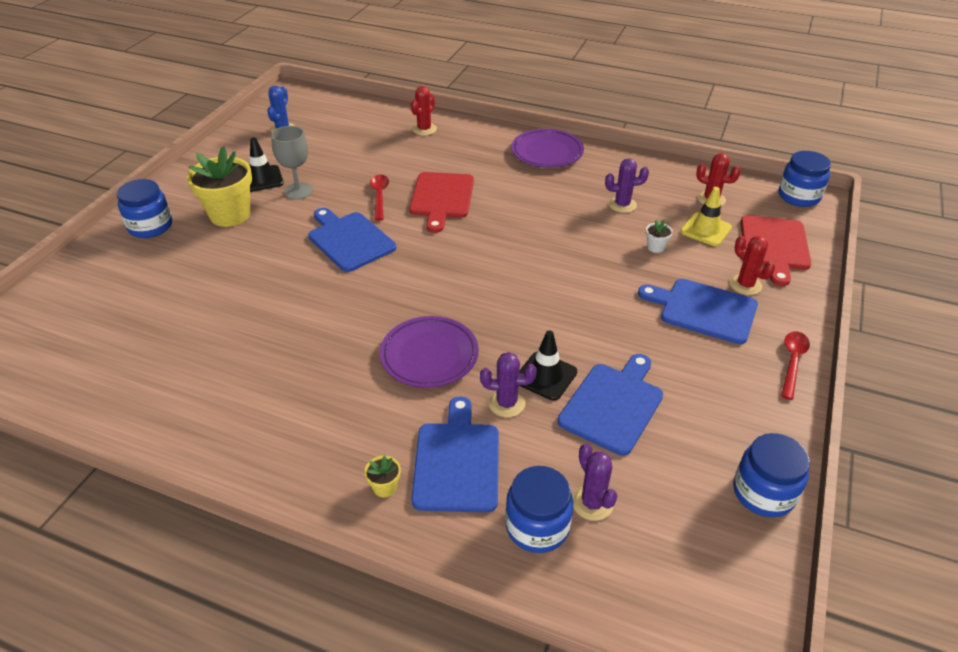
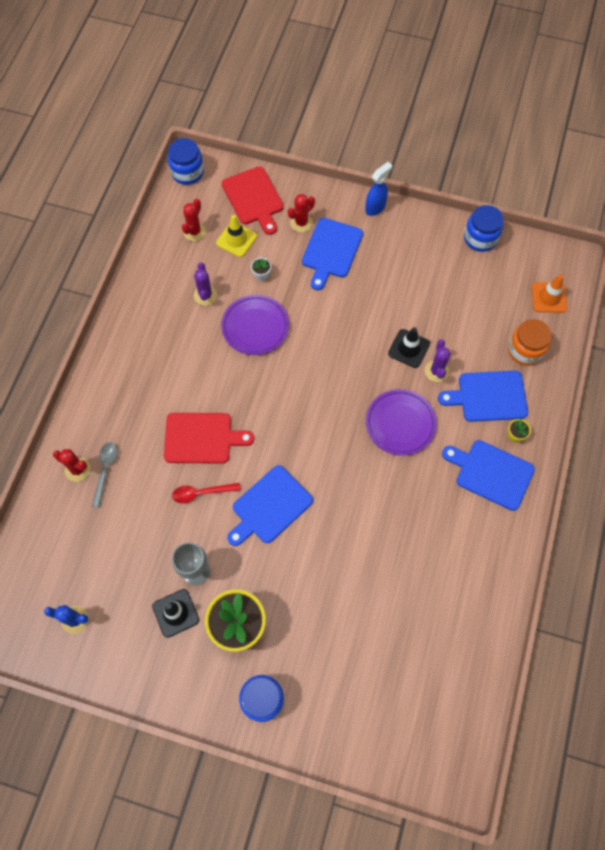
camera: 95 degrees left, 25 degrees up
(419, 143) = (105, 470): none -> grey spoon
(537, 526) = (525, 350): blue jar -> orange jar
(547, 152) = (122, 354): purple plate -> purple plate (255, 327)
(592, 503) = (504, 322): purple cactus -> none
(613, 405) = (428, 309): blue cutting board -> blue cutting board (491, 473)
(648, 585) = (548, 297): none -> orange traffic cone
(774, 246) = (254, 198): red cutting board -> red cutting board turned 60 degrees clockwise
(792, 362) = (375, 207): red spoon -> blue spray bottle

